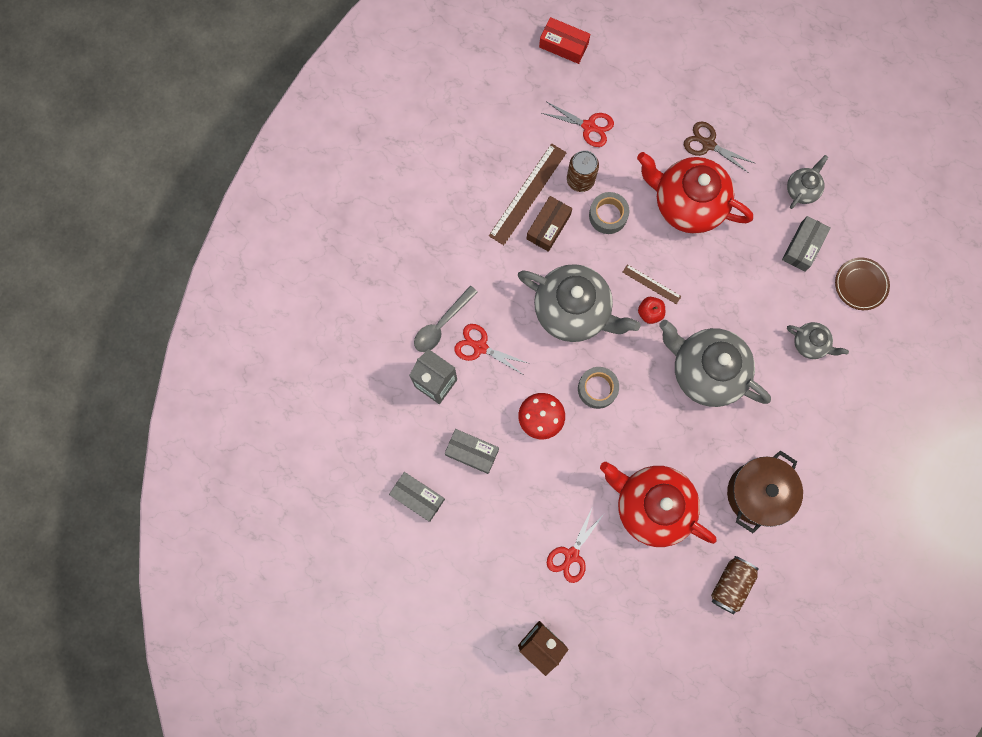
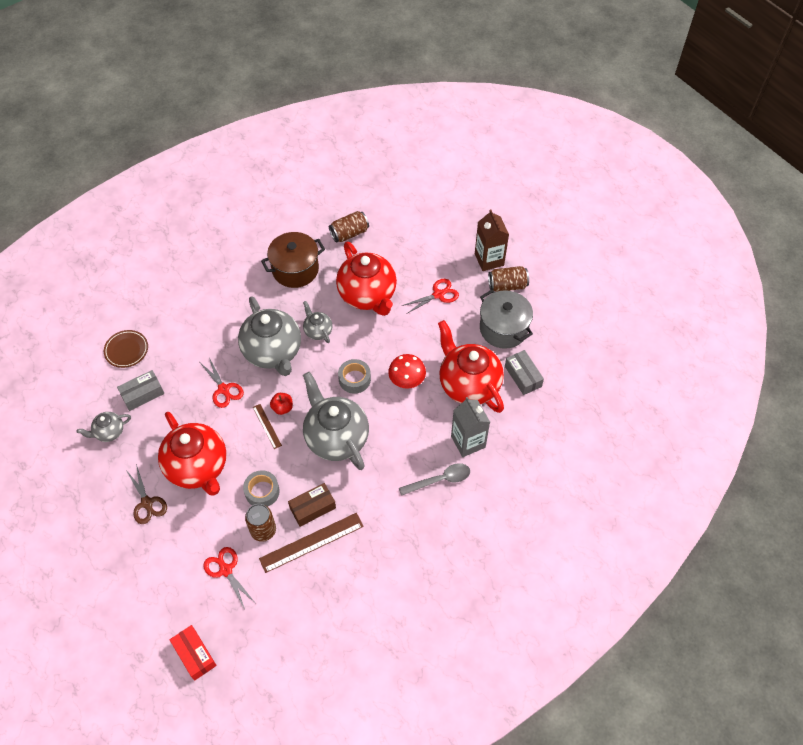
camera: 150 degrees left, 20 degrees down
(471, 550) = (503, 329): none -> grey pot
(472, 452) = (468, 384): grey box -> red teapot
(480, 347) = (420, 449): red scissors -> red scissors (223, 389)
(498, 616) = (507, 285): none -> brown can
(810, 344) = (191, 333): grey teapot -> grey teapot (318, 331)

